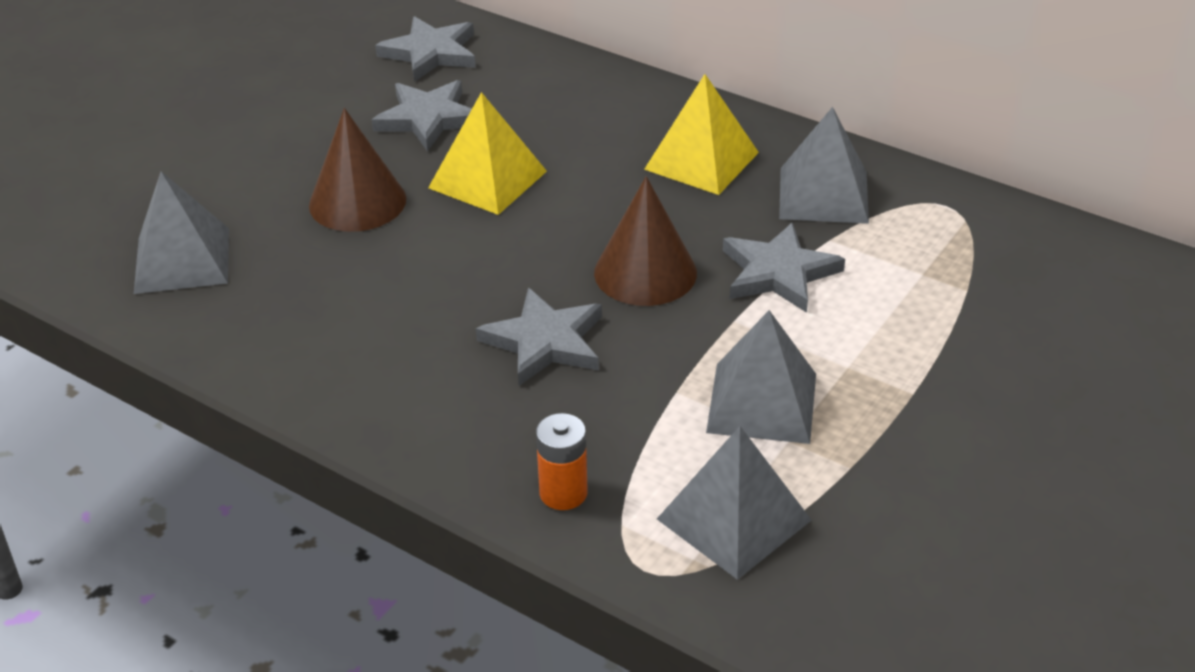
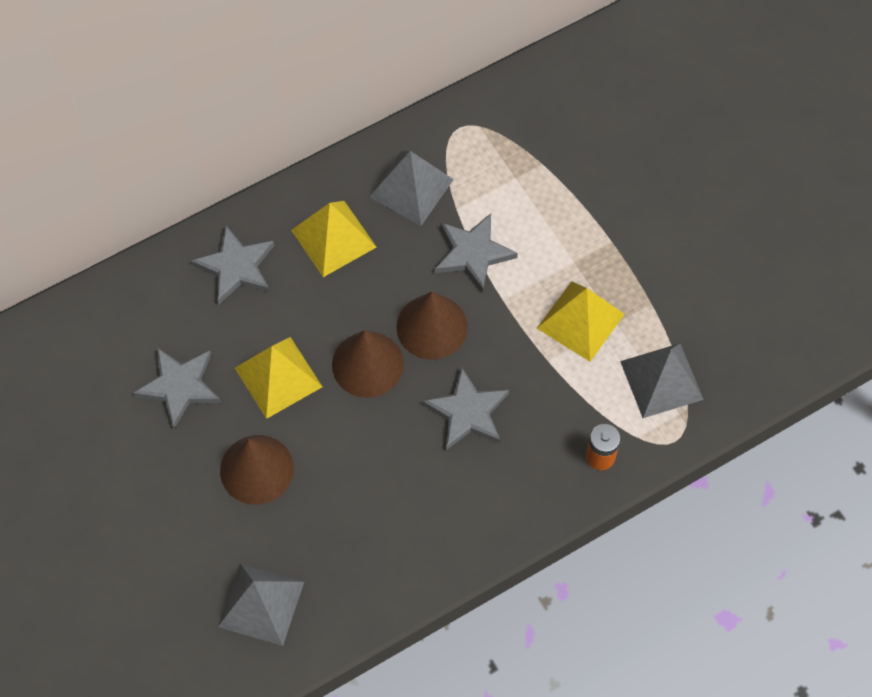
camera: 65 degrees left, 25 degrees up
(430, 53) = (90, 352): grey star -> grey star (236, 267)
(553, 238) = (367, 364): none -> brown cone
(761, 402) = (580, 321): grey pyramid -> yellow pyramid

